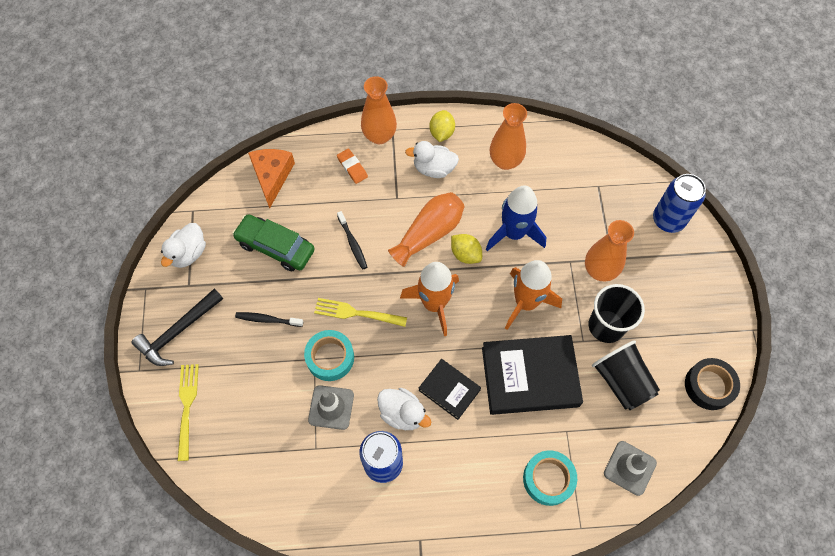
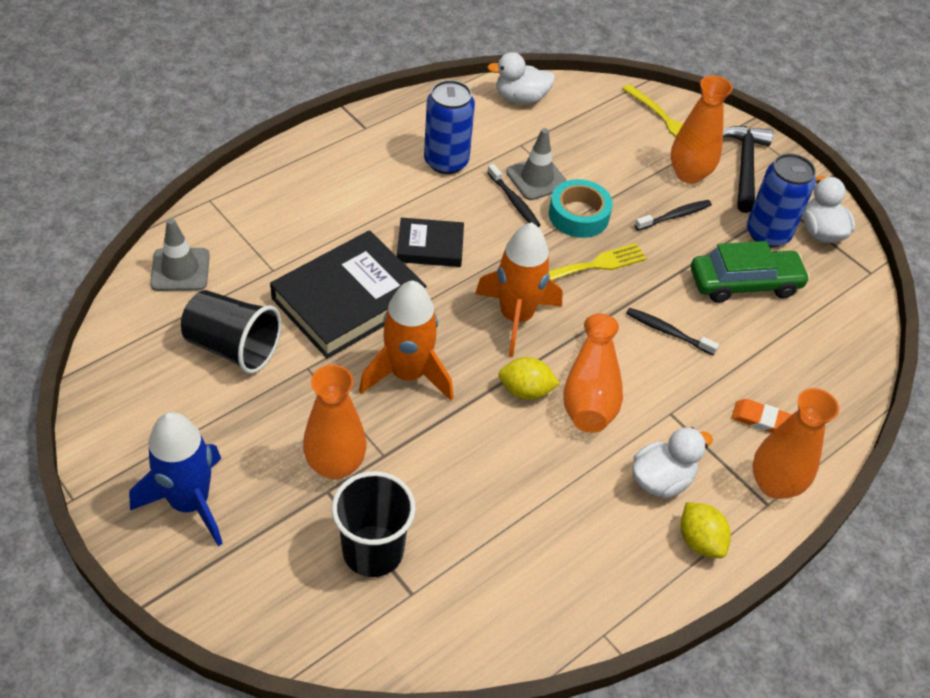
camera: 140 degrees right, 15 degrees down
(272, 176) = (838, 355): orange cheese -> none
(363, 396) = (514, 201): none -> black toothbrush
(402, 413) = (462, 205): white duck -> white duck (520, 98)
(505, 161) = (575, 551): orange vase -> orange vase (689, 174)
(513, 233) = (485, 451): blue rocket -> blue rocket (190, 502)
(548, 479) = (268, 222): turquoise tape -> none
(606, 326) = (286, 399): black cup -> black cup (373, 551)
(668, 220) = (271, 599): blue can -> blue can (767, 234)
(709, 386) = (114, 396): black tape -> none

